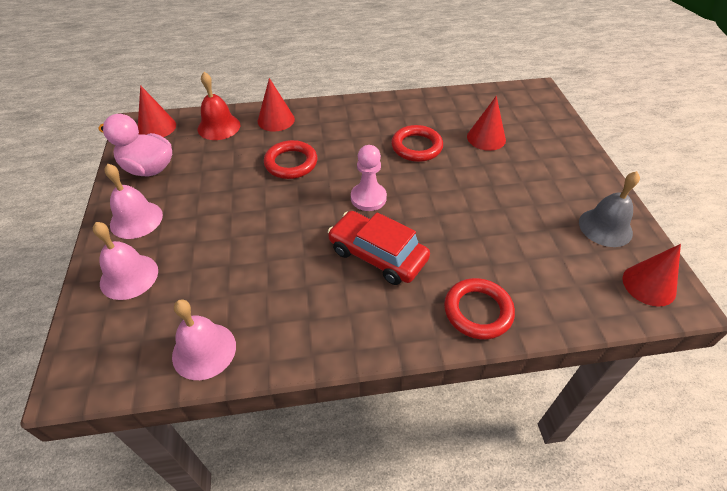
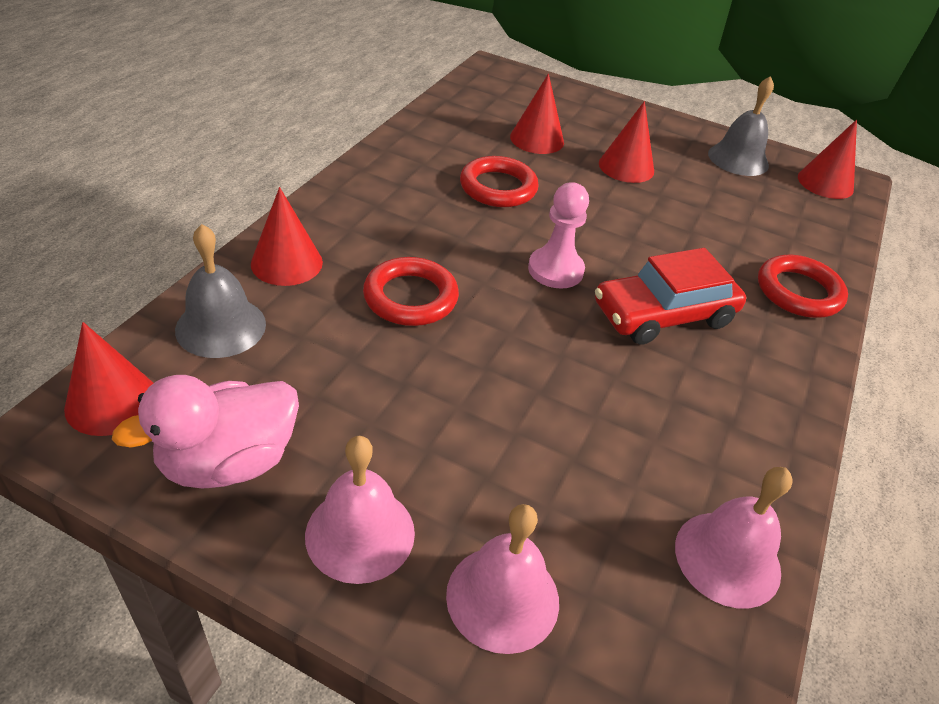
camera: 60 degrees left, 5 degrees down
(219, 127) = (221, 326): red bell -> grey bell
(511, 182) = (626, 167): none -> red cone

